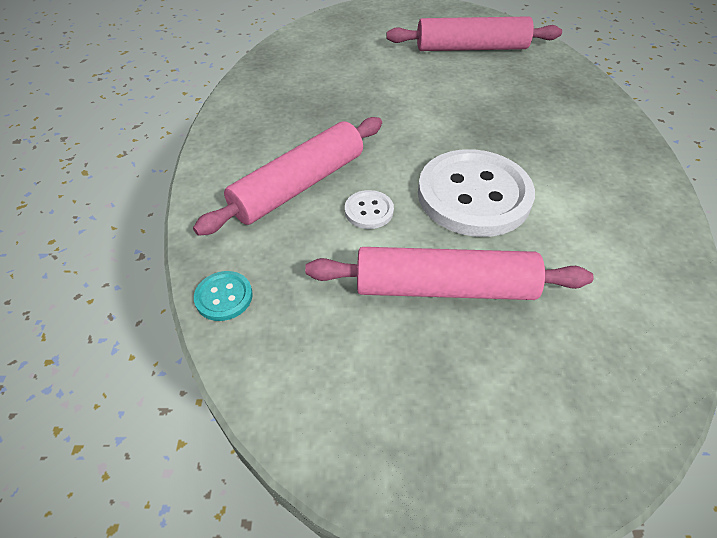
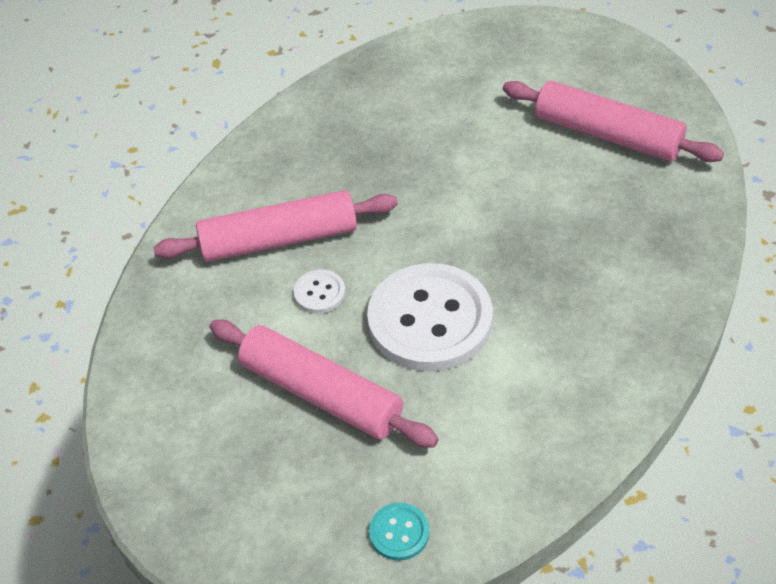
camera: 35 degrees right, 0 degrees up
(224, 297) = (146, 319): turquoise button -> turquoise button (399, 532)

